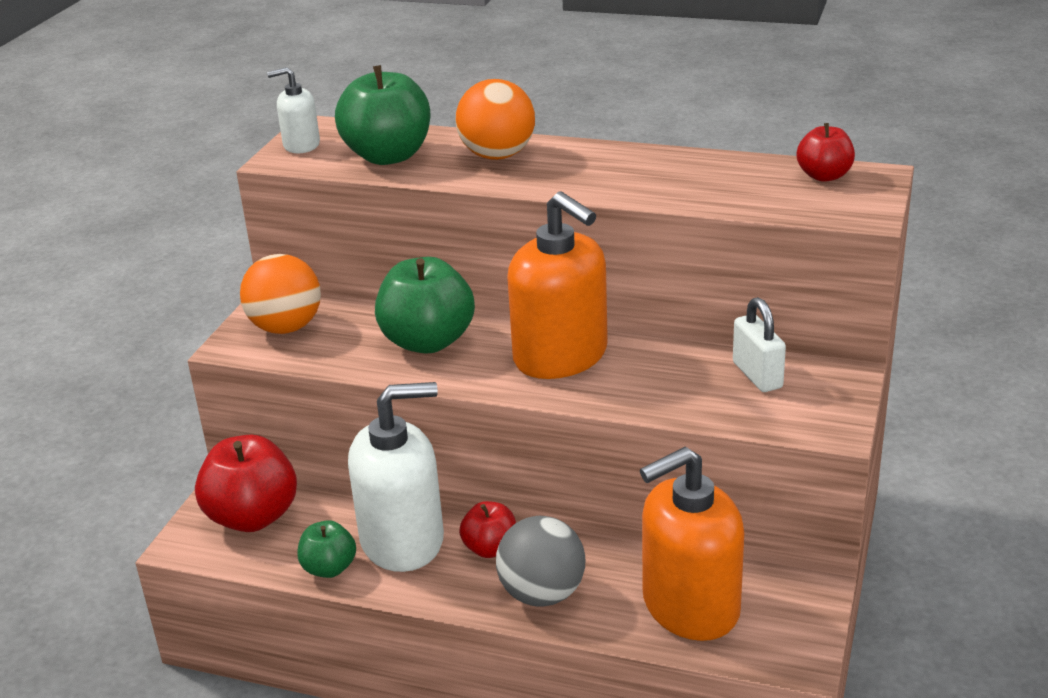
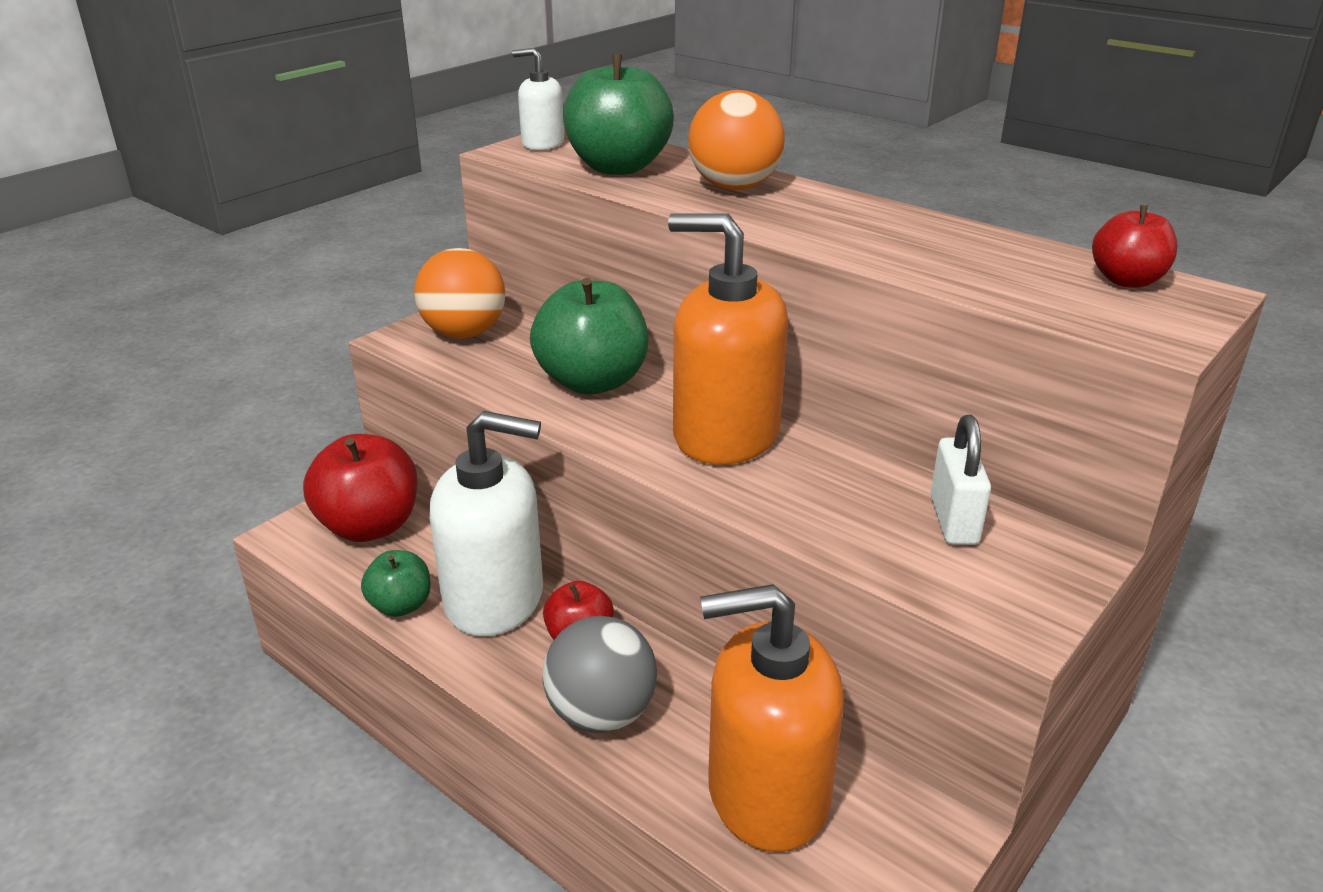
camera: 20 degrees right, 0 degrees up
(561, 356) = (725, 434): orange soap dispenser -> orange soap dispenser turned 135 degrees clockwise

